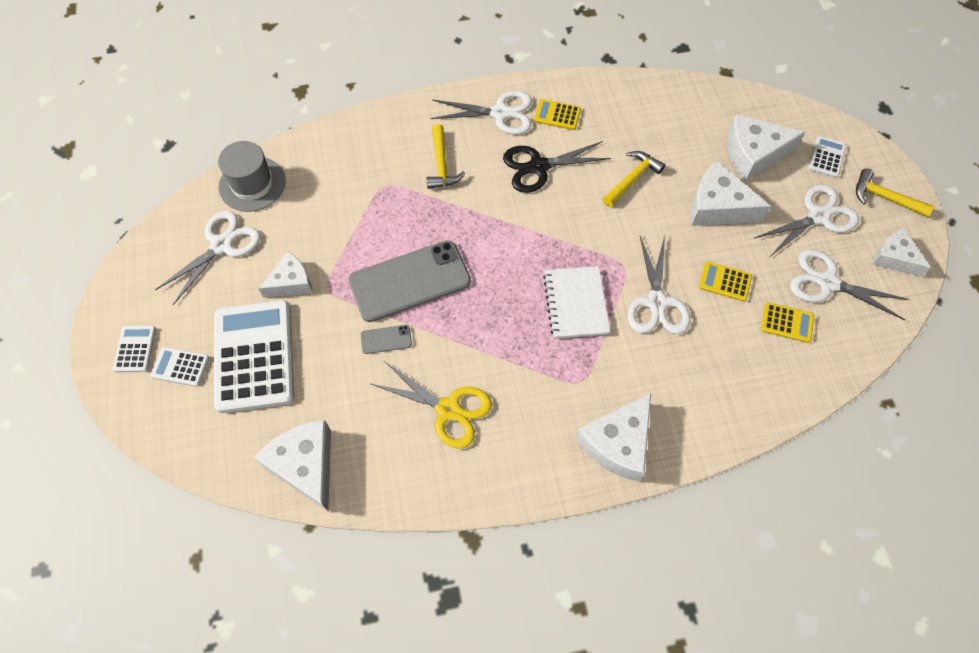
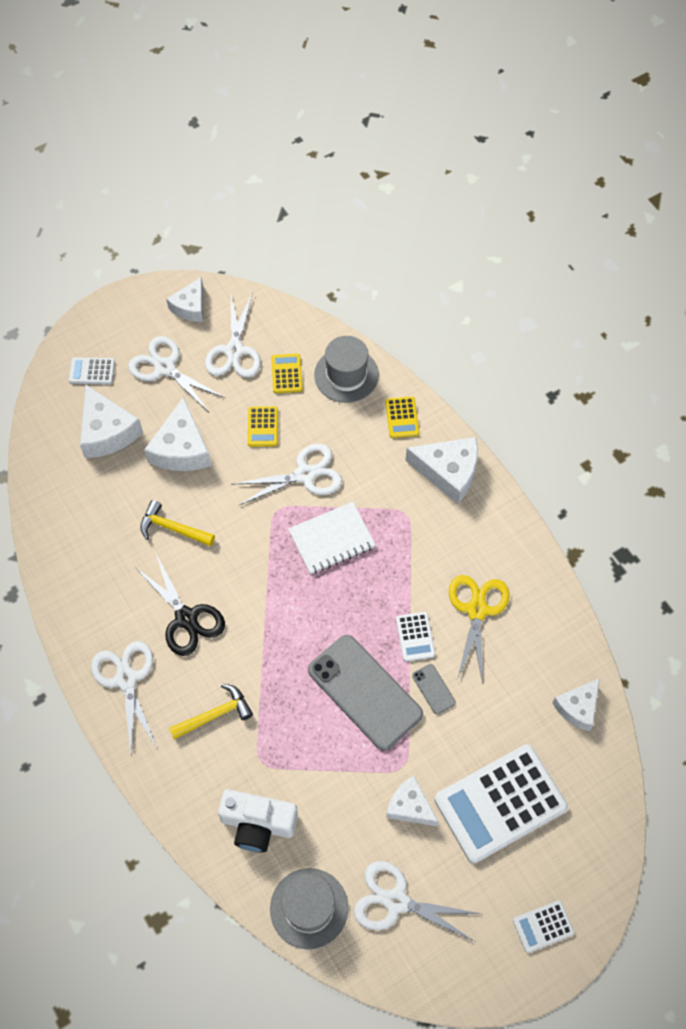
camera: 110 degrees left, 0 degrees up
(180, 367) = (541, 869): white calculator -> white calculator (415, 636)
(305, 465) = (578, 707): white cheese -> white cheese, size x0.65
(335, 169) = (258, 824): none -> white camera
(557, 115) = (111, 621): yellow calculator -> yellow calculator (402, 418)
(772, 381) = (346, 375): none -> grey hat
(884, 197) = (125, 321): yellow hammer -> none

